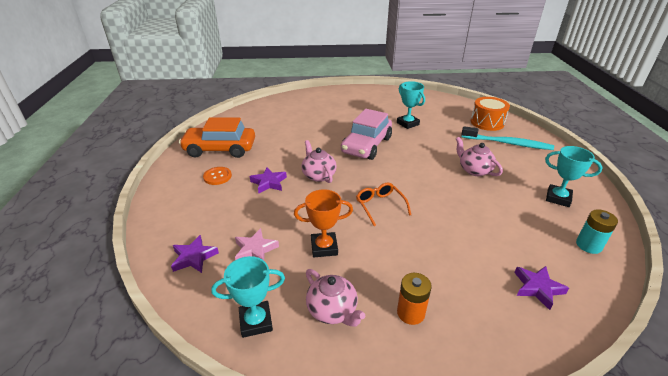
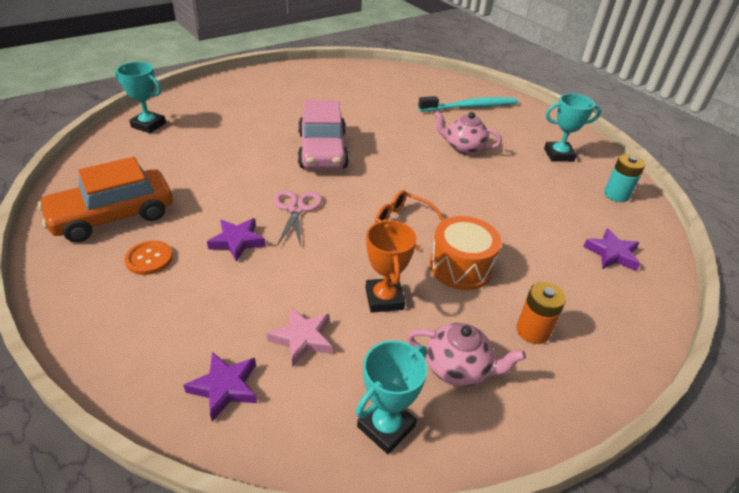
camera: 35 degrees left, 5 degrees up
(318, 175) = (296, 209): pink teapot -> pink scissors
(324, 247) = (384, 298): orange trophy -> orange trophy turned 60 degrees counterclockwise
(407, 123) = (347, 109): turquoise trophy -> turquoise trophy (148, 125)
(487, 122) = (431, 87): orange drum -> orange drum (460, 267)

